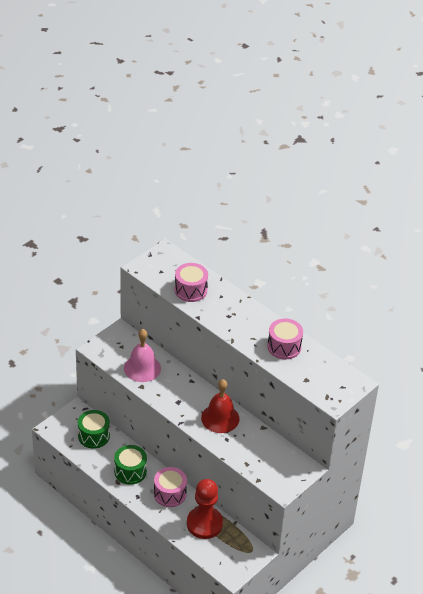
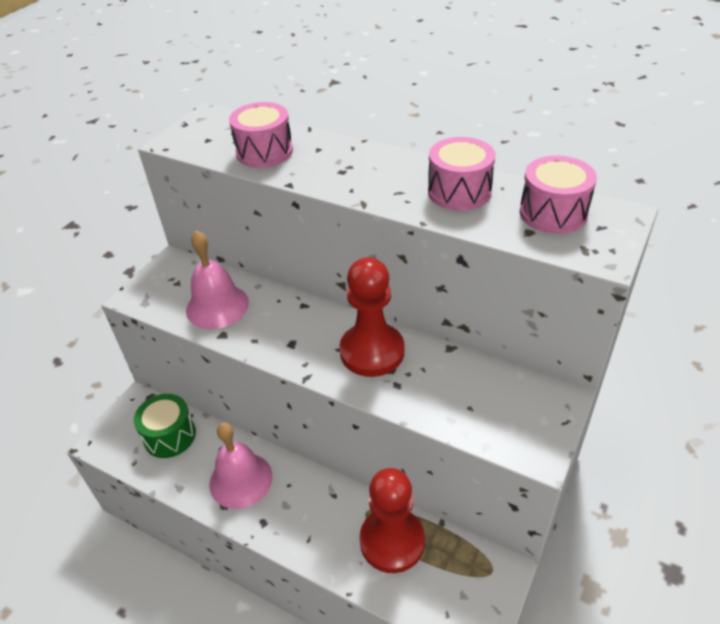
camera: 10 degrees left, 0 degrees up
(130, 471) = (241, 480): green drum -> pink bell
(170, 494) = (316, 501): pink drum -> pink drum (553, 213)
(220, 418) = (372, 351): red bell -> red pawn

